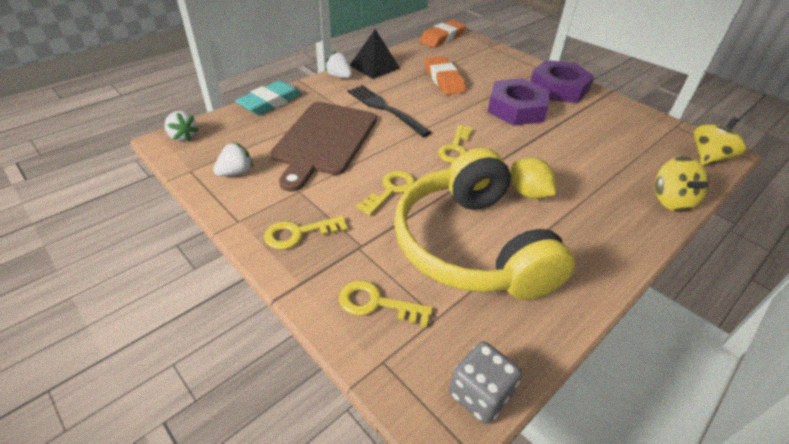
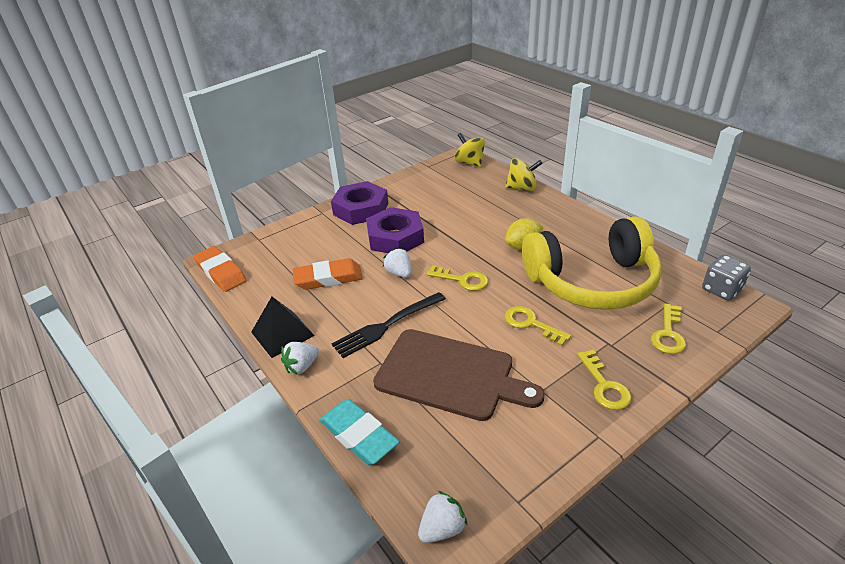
camera: 80 degrees left, 5 degrees down
(236, 172) = (517, 451): white strawberry -> white strawberry (399, 273)

